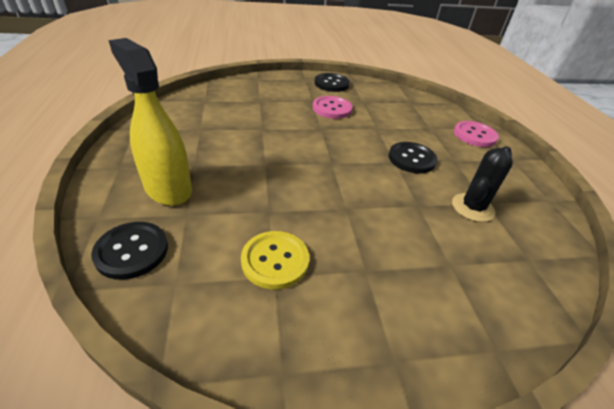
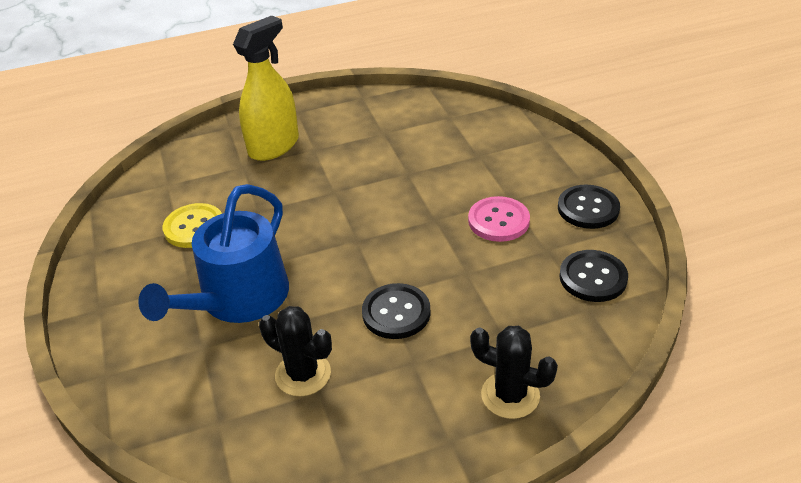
camera: 85 degrees right, 0 degrees up
(132, 251) = (196, 155): black button -> black button (593, 277)
(391, 235) = (238, 299): none -> blue watering can
(474, 135) = (510, 395): pink button -> black cactus

